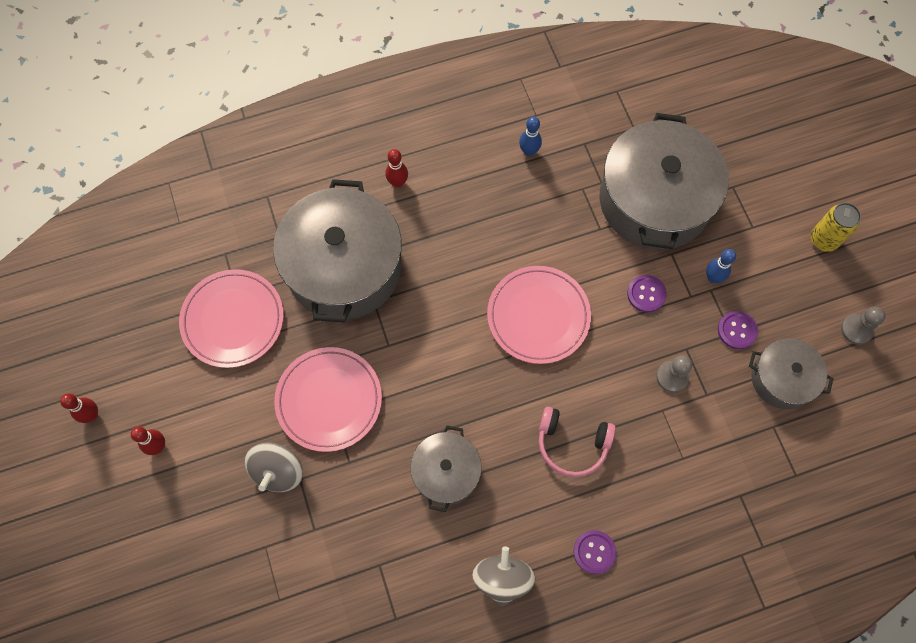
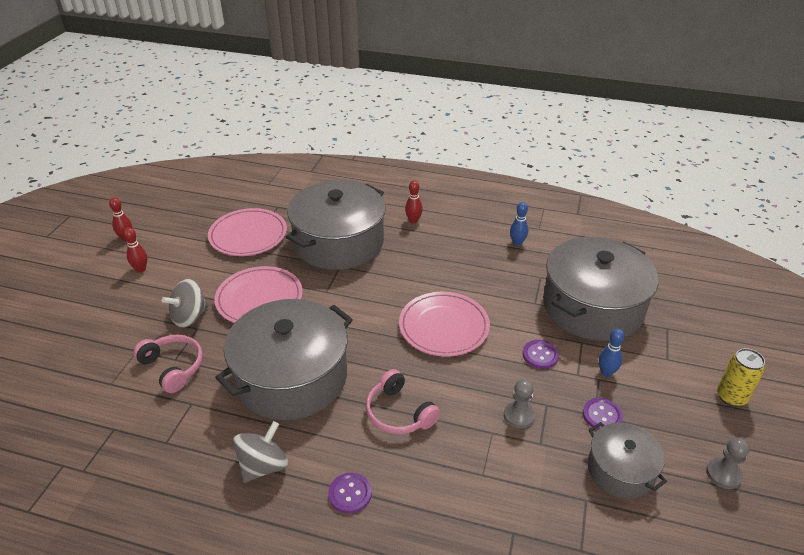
camera: 35 degrees right, 30 degrees down
(322, 540) = (173, 367): none -> pink headphones
(446, 472) = (291, 377): grey pot -> grey pot, size x1.90

